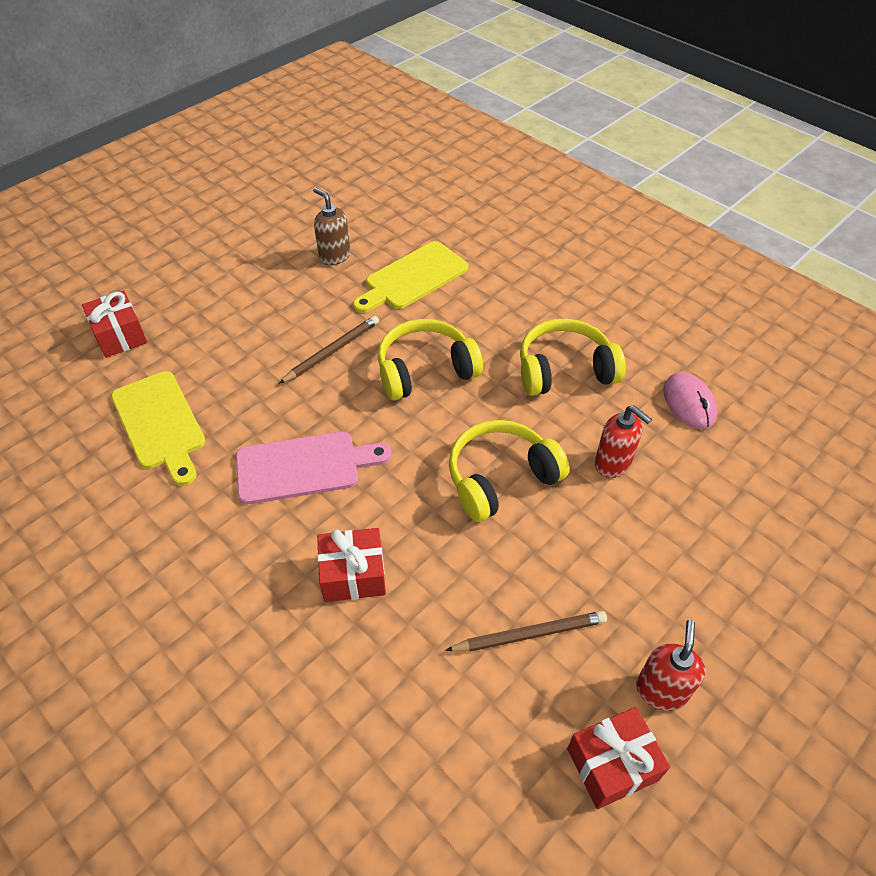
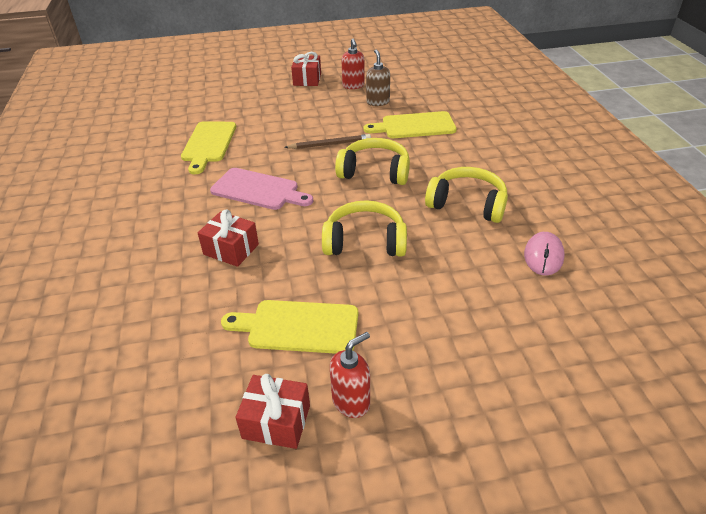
camera: 35 degrees right, 10 degrees down
(120, 335) = (229, 101): red gift -> red gift (307, 79)
(529, 634) = (298, 327): brown pencil -> yellow cutting board
(613, 464) = (449, 265): red soap dispenser -> red soap dispenser (353, 86)

